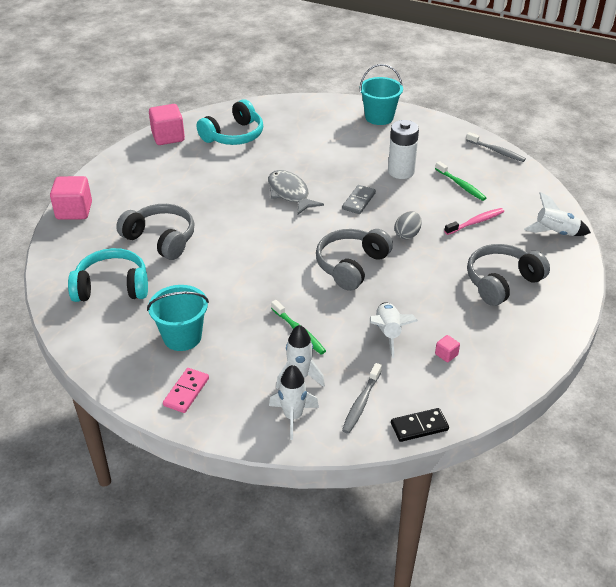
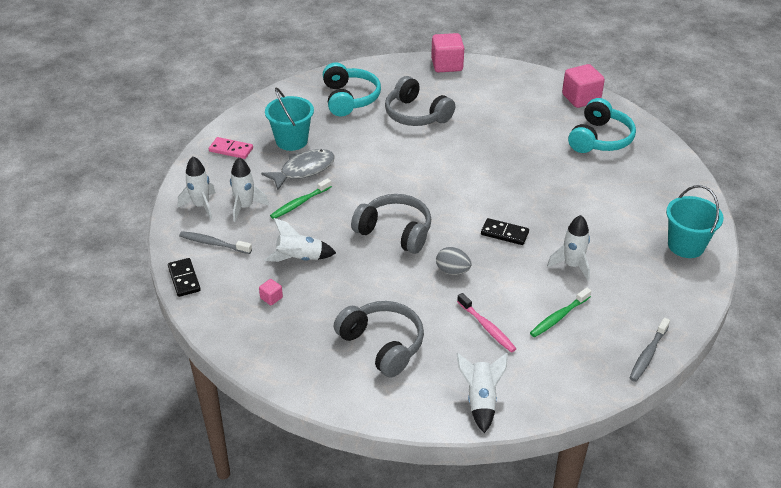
camera: 85 degrees right, 0 degrees up
(161, 239) = (416, 115): grey headphones -> grey headphones turned 105 degrees clockwise
(234, 135) = (600, 139): turquoise headphones -> turquoise headphones turned 105 degrees counterclockwise
(290, 193) = (505, 184): grey fish -> grey fish (304, 170)
(359, 201) = (504, 233): grey domino -> black domino
(401, 171) = (572, 265): white battery -> white rocket

